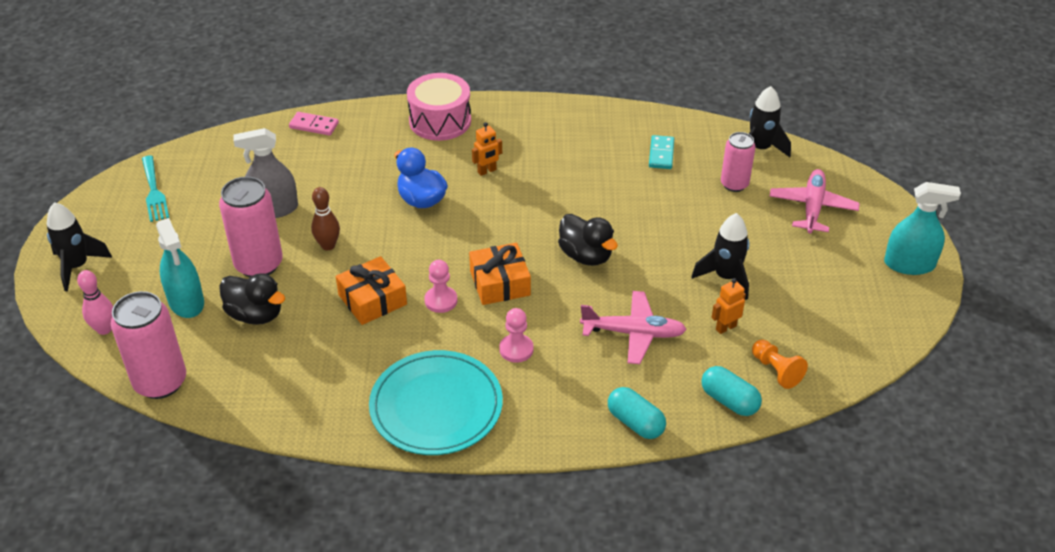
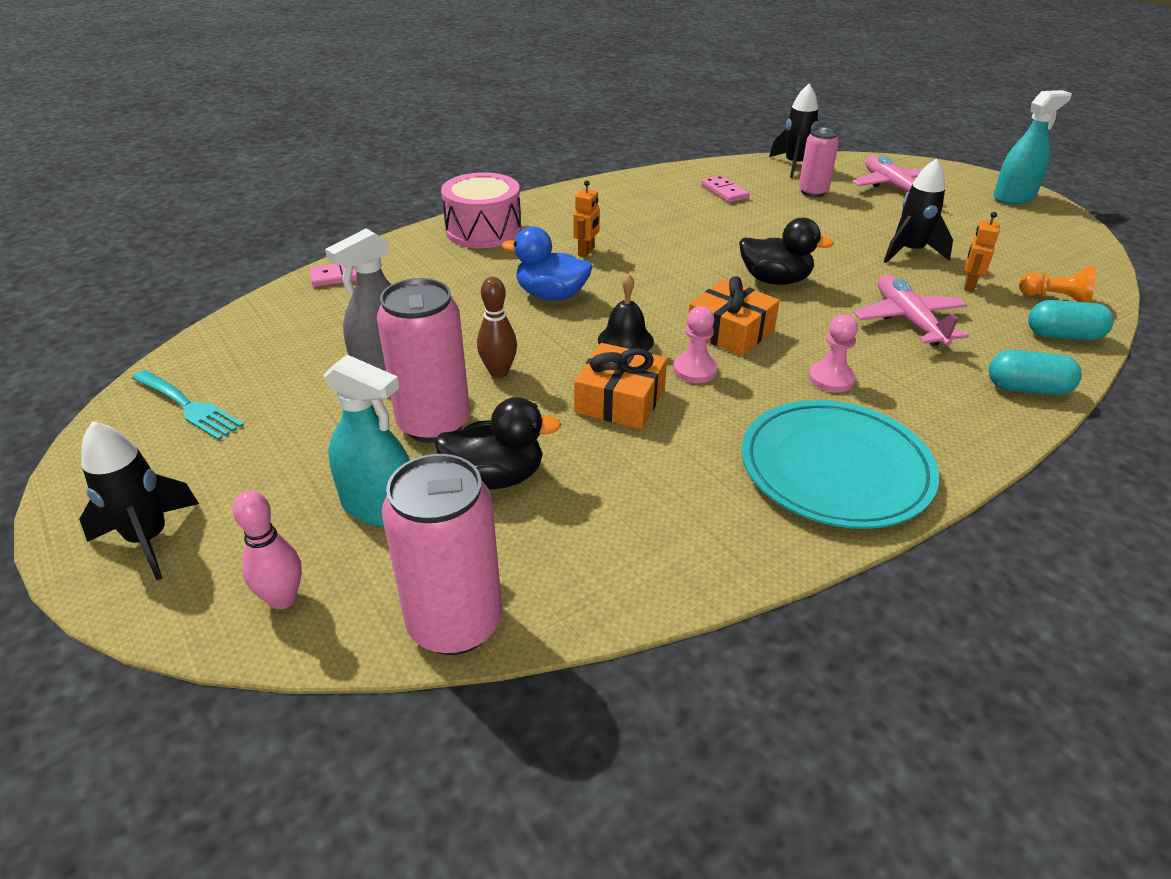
camera: 35 degrees left, 5 degrees down
(426, 258) = (625, 340): none -> black bell
(633, 333) = (908, 320): pink plane -> pink plane turned 75 degrees counterclockwise
(661, 154) = (724, 191): turquoise domino -> pink domino

